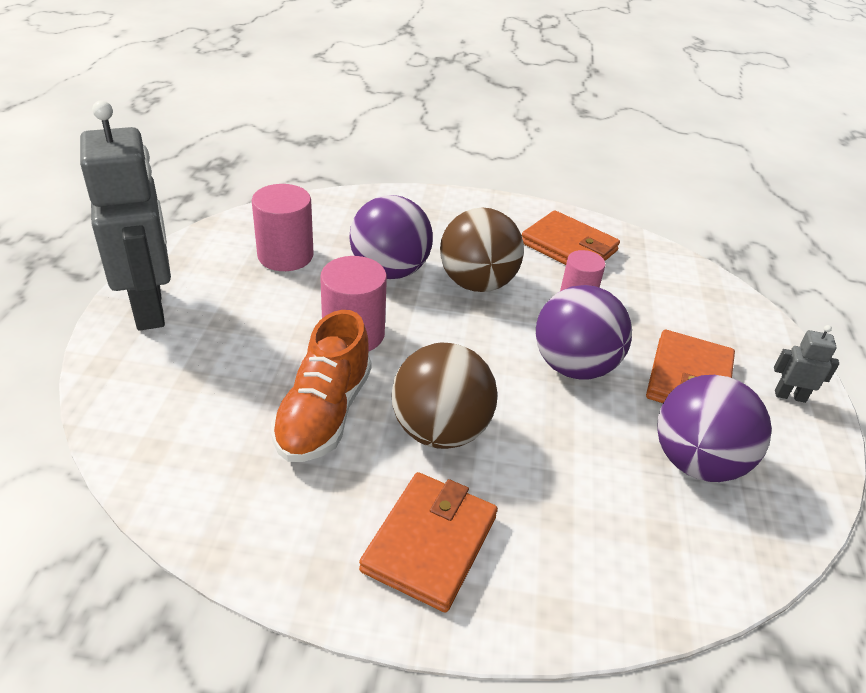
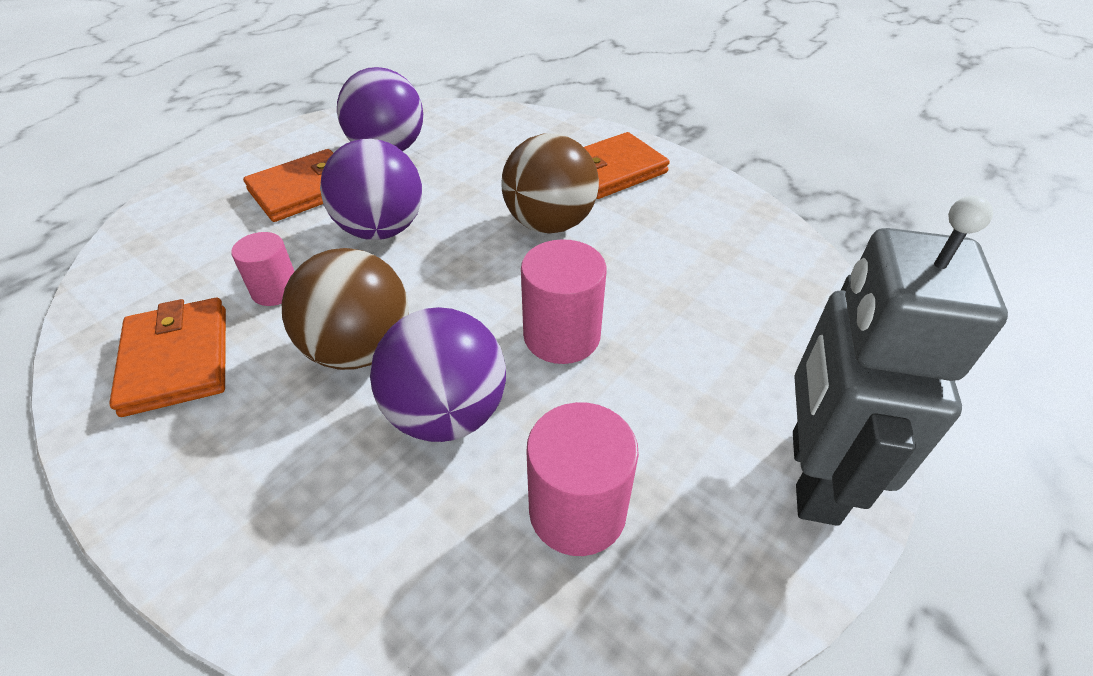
camera: 145 degrees left, 5 degrees up
(324, 413) = (640, 268): orange shoe -> none
(790, 396) = (254, 157): grey robot -> none

